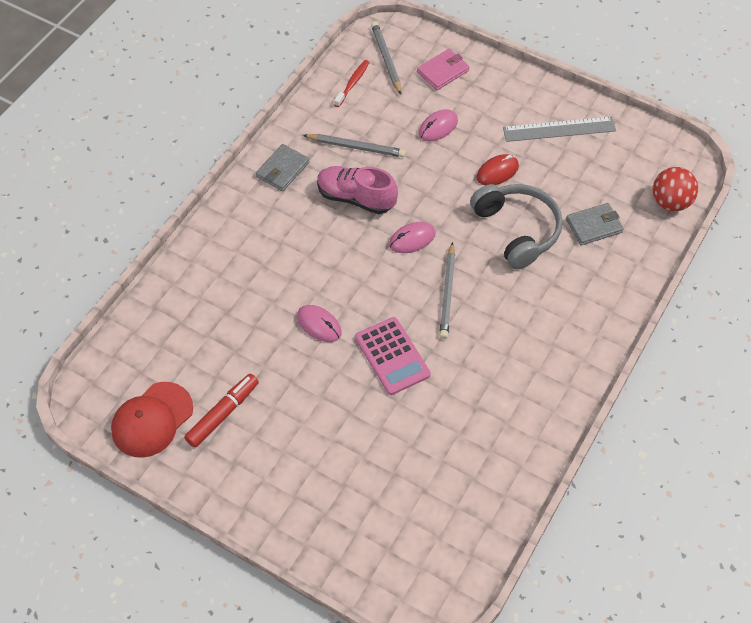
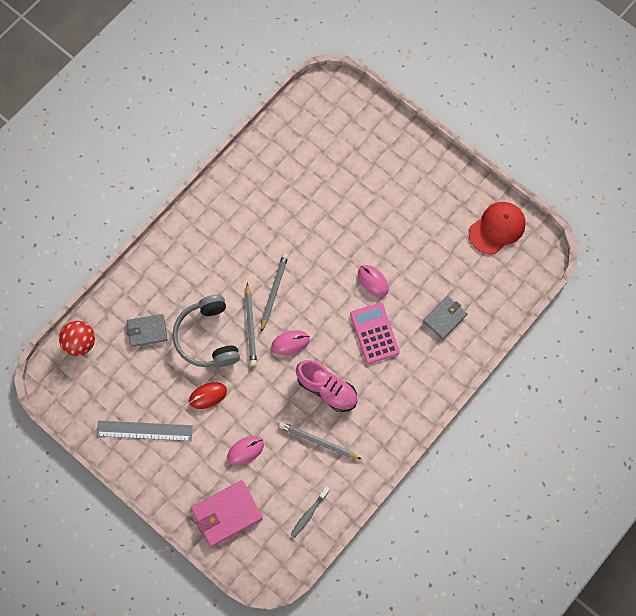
camera: 170 degrees left, 15 degrees up
(222, 414) = (448, 224): red marker -> none
(282, 169) = (382, 428): grey wallet -> grey wallet (445, 318)
(353, 83) = (309, 514): red toothbrush -> grey toothbrush
(386, 59) = (274, 538): grey pencil -> grey pencil (250, 326)
(392, 356) = (324, 248): pink calculator -> pink calculator (374, 333)
(443, 71) = (227, 513): pink wallet -> pink wallet, size x1.52

